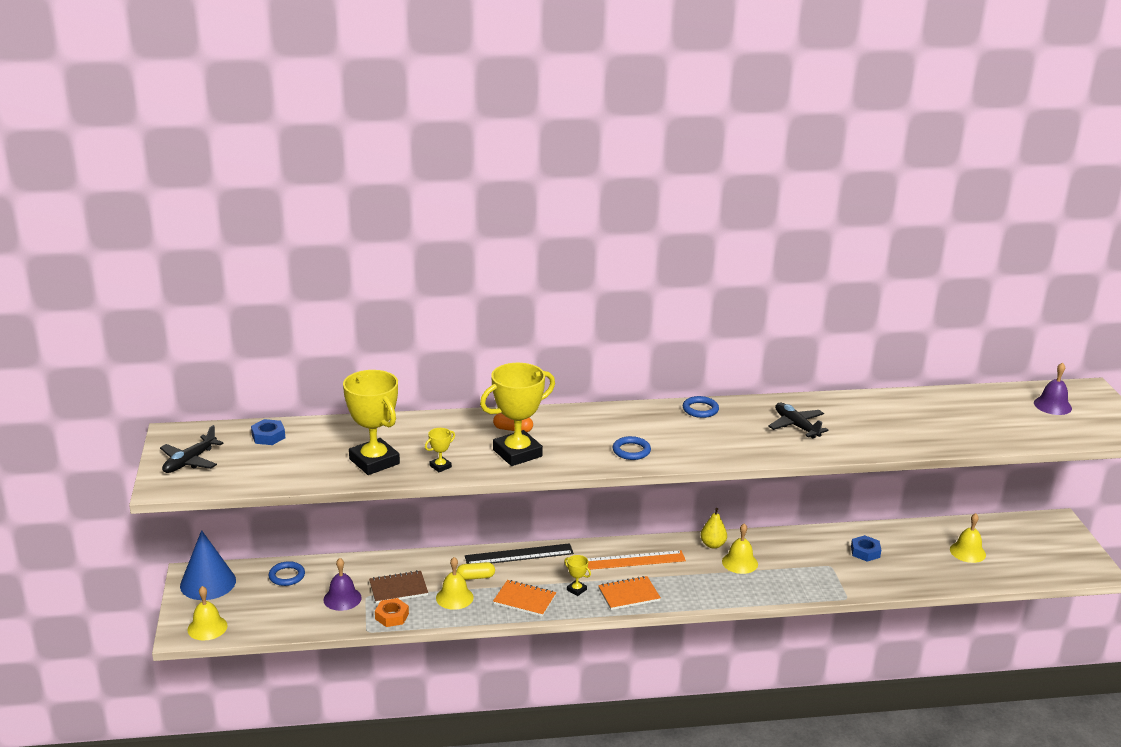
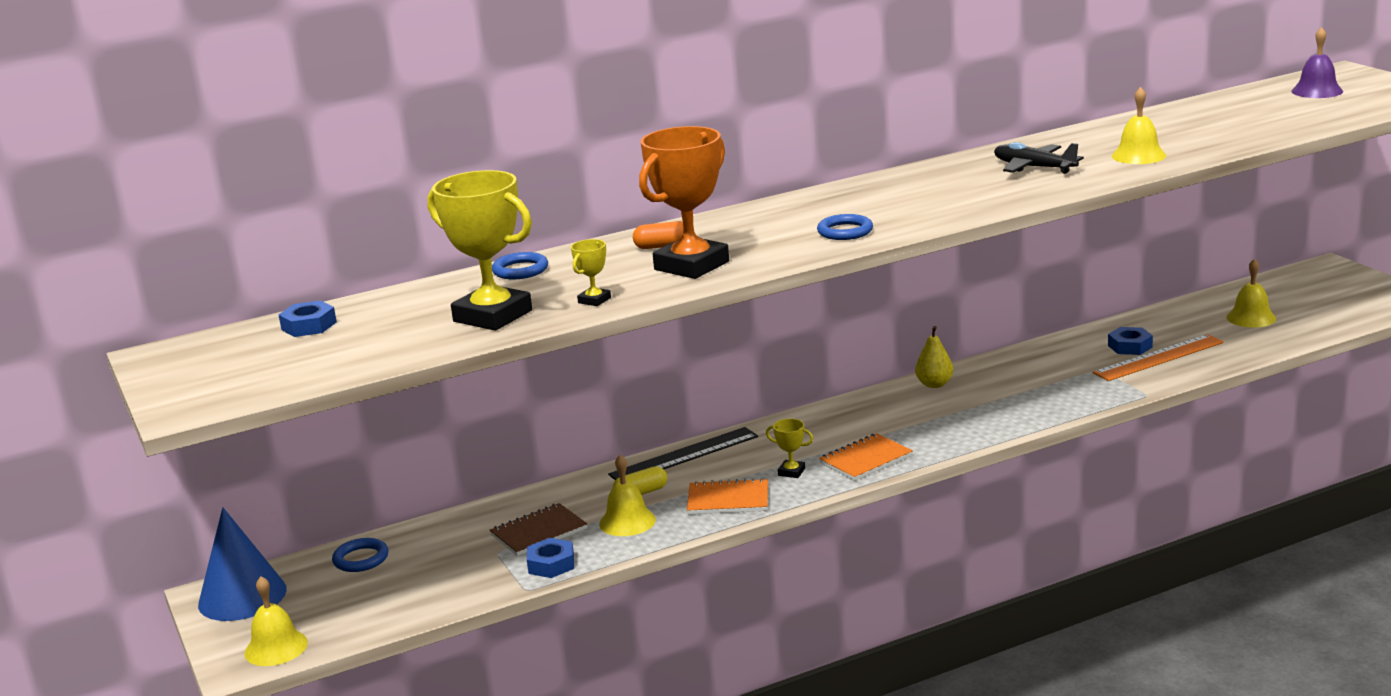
camera: 15 degrees left, 5 degrees down
(189, 461) = (206, 376): black plane -> none
(342, 598) = (463, 563): purple bell -> none
(392, 616) = (551, 564): orange nut -> blue nut
(517, 453) = (691, 266): yellow trophy -> orange trophy
(631, 560) = (840, 425): orange ruler -> orange ruler (1159, 358)
(700, 409) = (897, 179): blue ring -> blue ring (520, 270)
(740, 562) = (983, 393): yellow bell -> yellow bell (1138, 155)

